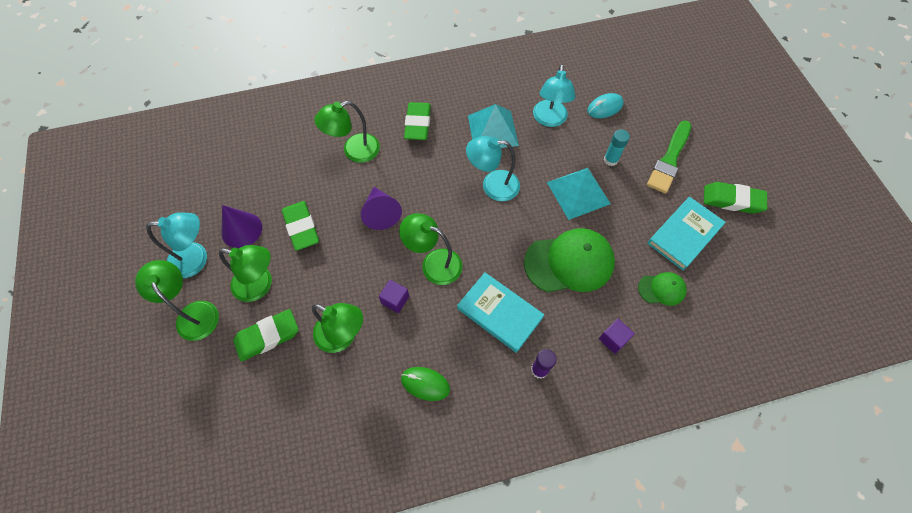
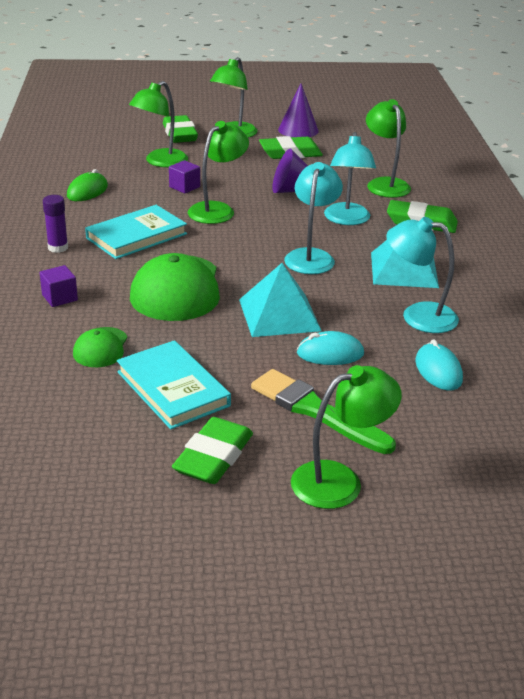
camera: 100 degrees right, 30 degrees down
(193, 313) = (219, 111): green lamp -> green lamp (339, 480)
(196, 259) = (273, 113): turquoise lamp -> turquoise lamp (347, 220)
(610, 160) = (330, 353): turquoise glue stick -> turquoise mouse

